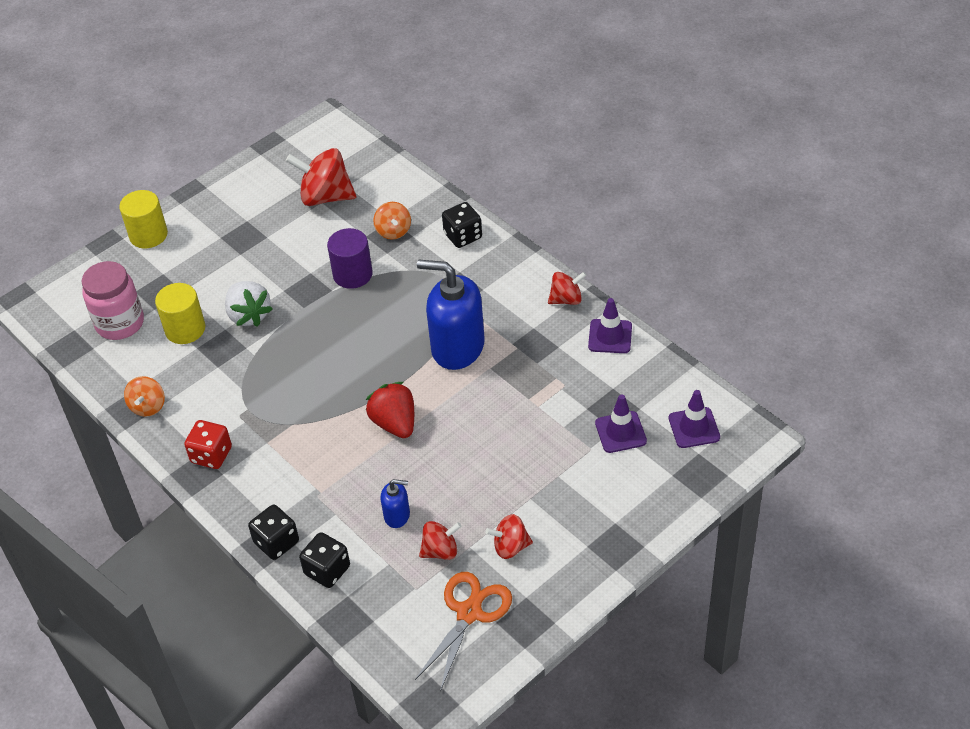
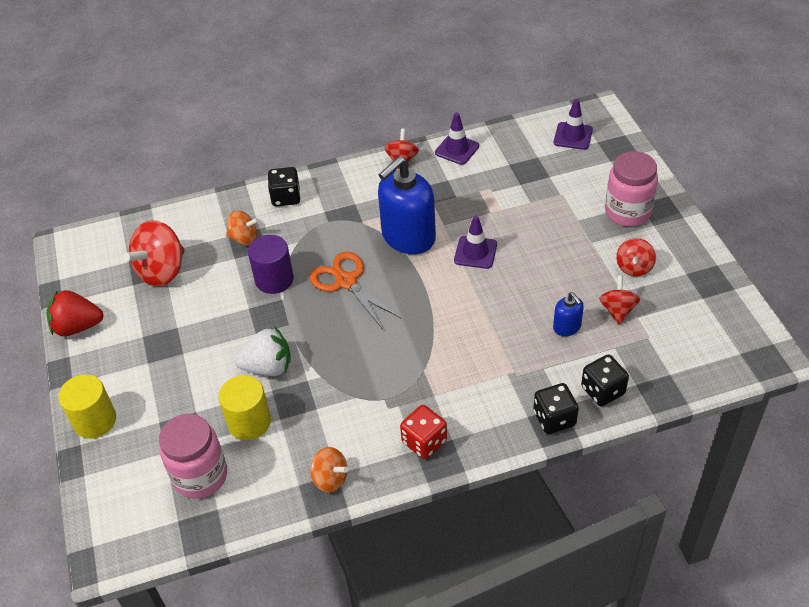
camera: 65 degrees left, 0 degrees up
(395, 423) = (466, 300): red strawberry -> red strawberry (77, 327)
(397, 515) = (567, 327): blue soap dispenser -> blue soap dispenser turned 120 degrees clockwise
(469, 613) = (687, 311): orange scissors -> orange scissors (346, 282)
(594, 516) = (627, 212): none -> pink jar
(620, 432) = (555, 173): purple traffic cone -> purple traffic cone (475, 252)

